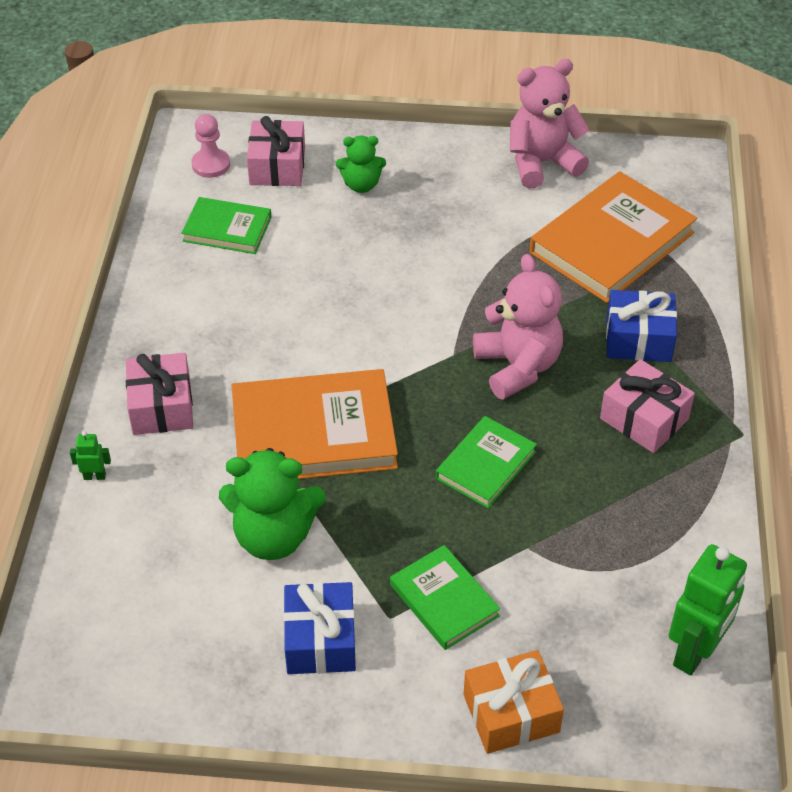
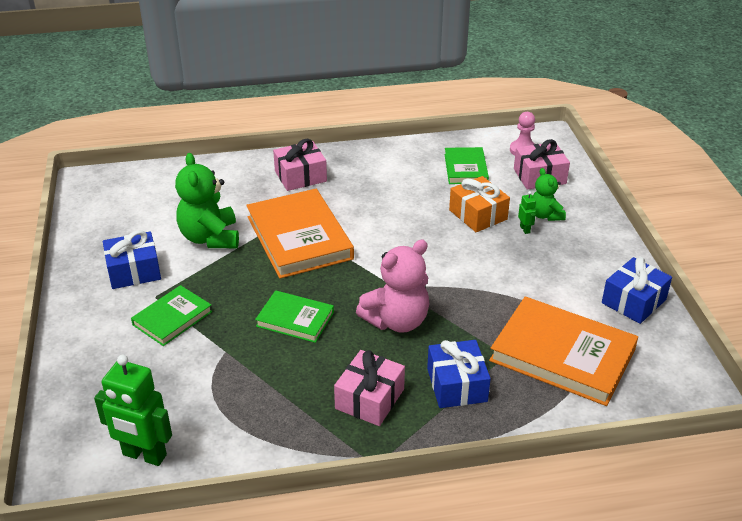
camera: 75 degrees right, 10 degrees down
(95, 476) = (239, 165): green robot -> green robot (525, 229)
(511, 713) = (84, 363): orange gift -> orange gift (478, 215)
(542, 163) = (633, 301): pink teddy bear -> blue gift

